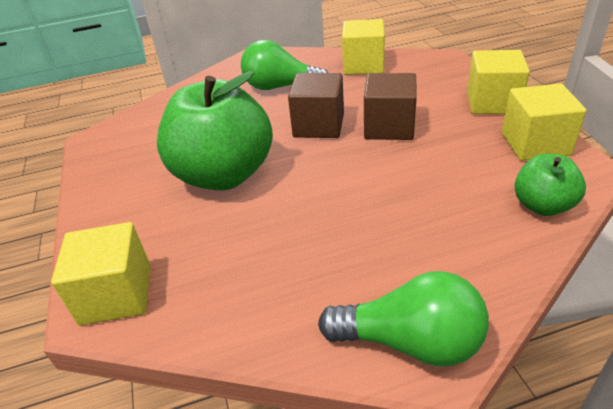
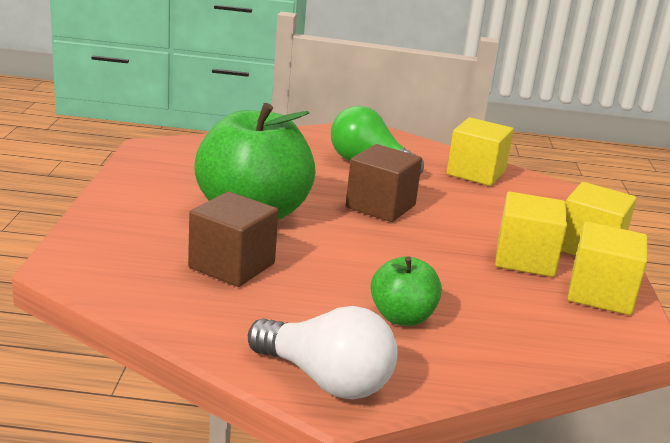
camera: 15 degrees right, 15 degrees down
(116, 294) = (94, 261): yellow cube -> yellow cube (525, 259)
(389, 127) = (454, 231): brown cube -> brown cube (232, 266)
(410, 341) = (325, 380): green light bulb -> white light bulb
(542, 205) = (554, 340): green apple -> green apple (402, 317)

